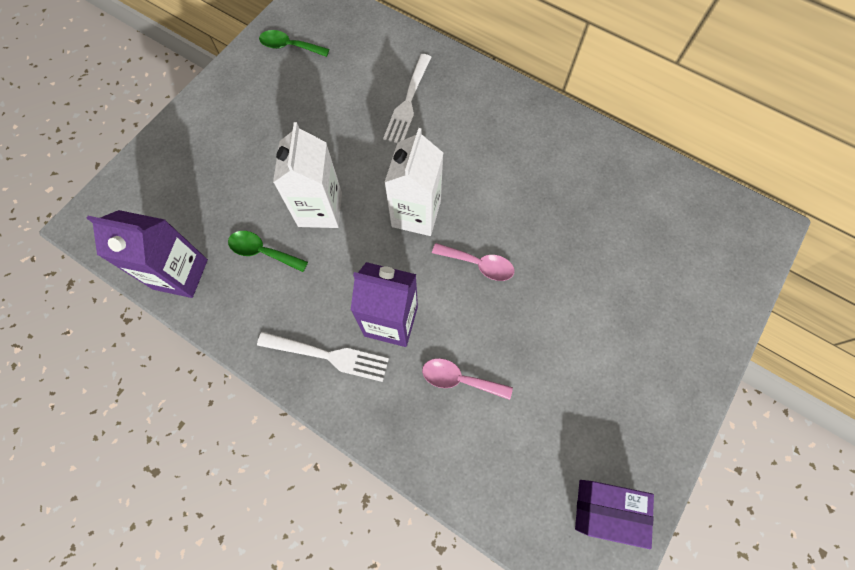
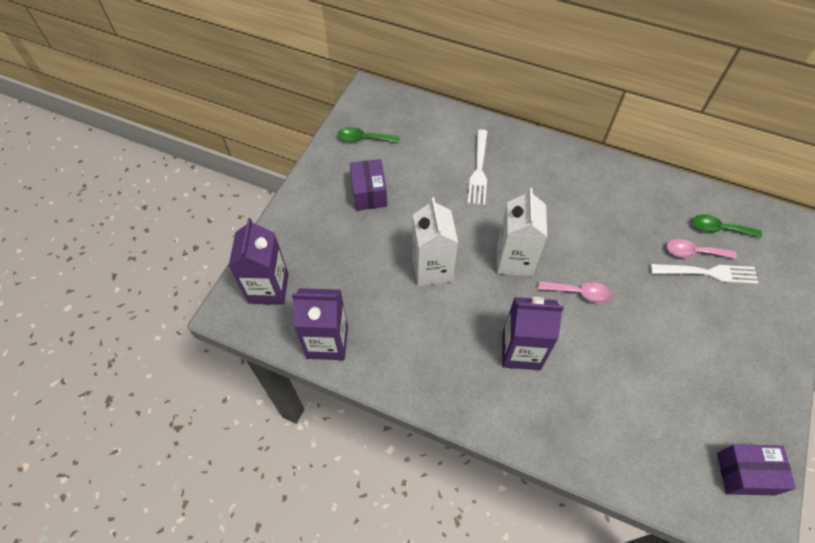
camera: 10 degrees left, 10 degrees down
(135, 203) = (268, 288): none -> purple carton
(262, 251) = (393, 311): green spoon -> green spoon (719, 228)
(276, 111) = (369, 193): none -> purple box
(327, 356) = (476, 389): white fork -> white fork (707, 273)
(459, 379) = (593, 389): pink spoon -> pink spoon (693, 252)

